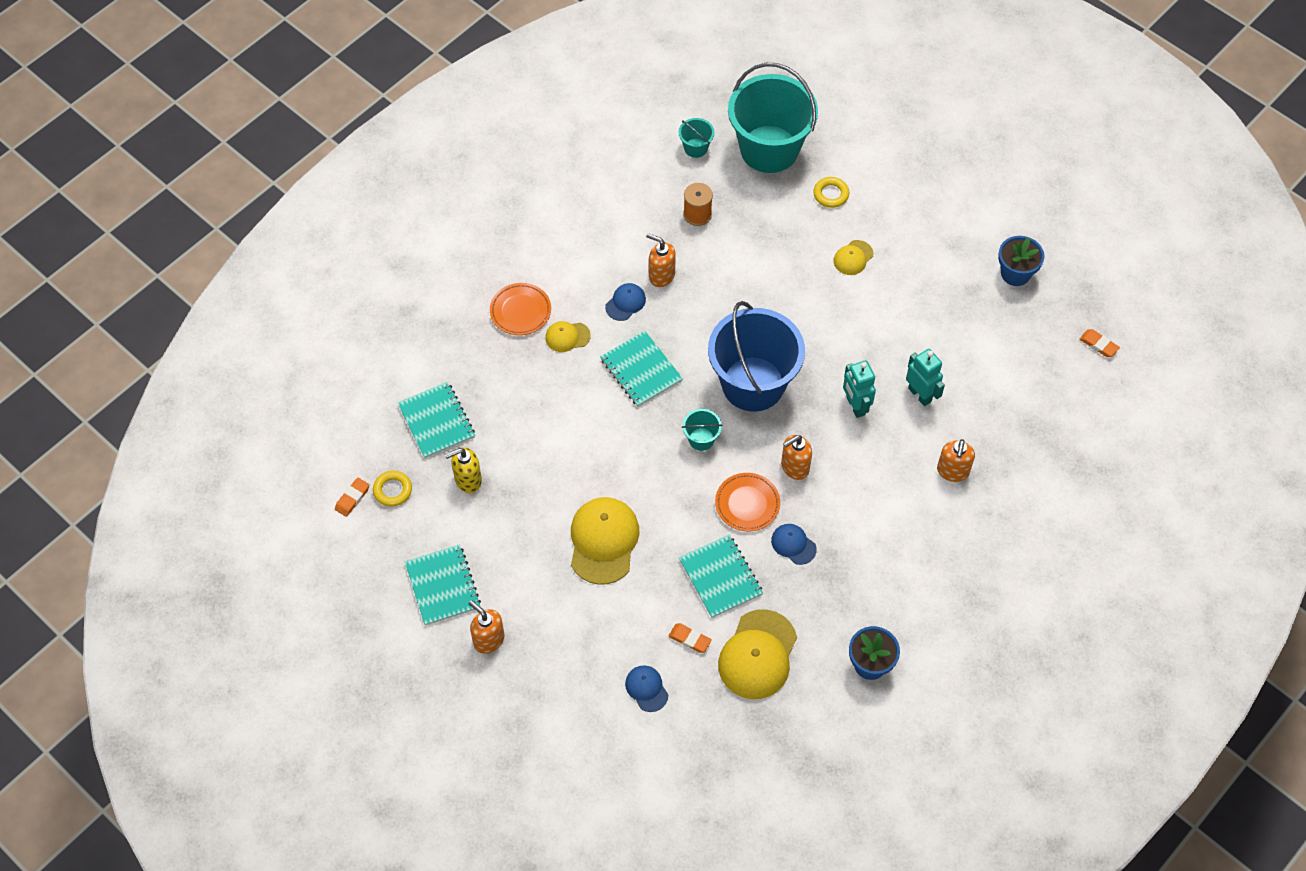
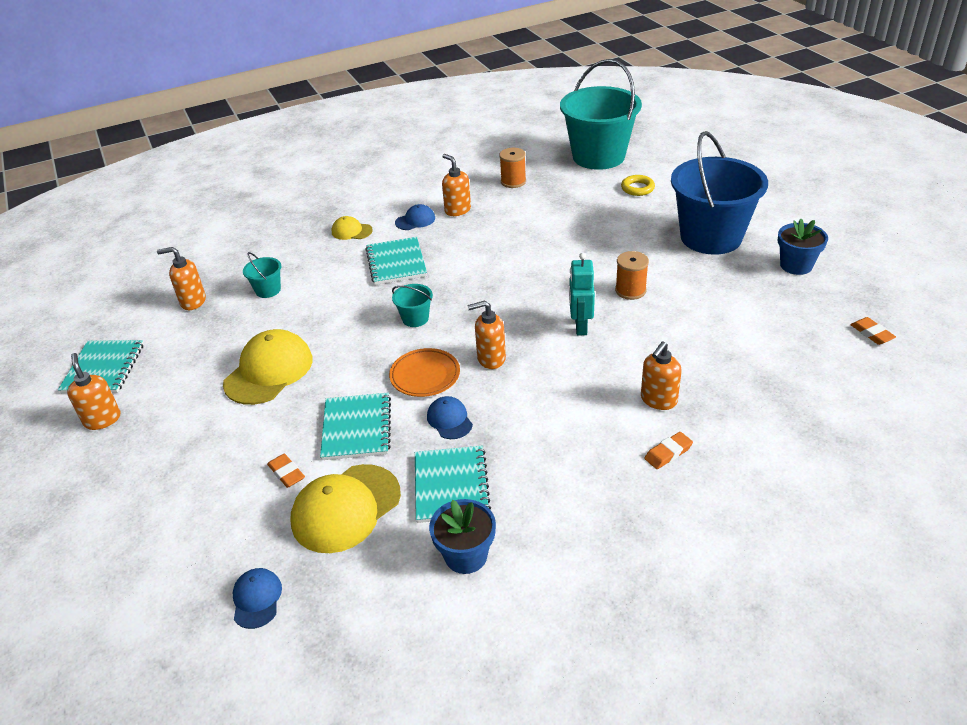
camera: 25 degrees right, 20 degrees down
(352, 498) = (93, 293): orange eraser -> orange eraser (668, 453)
(392, 490) = (128, 295): yellow ring -> none
(436, 421) = (203, 260): turquoise notebook -> turquoise notebook (451, 486)
(468, 480) = (193, 301): yellow soap dispenser -> orange soap dispenser
(520, 311) = (327, 210): orange plate -> none
(646, 689) = (209, 505): blue cap -> blue cap (257, 599)
(695, 148) = (537, 147): turquoise bucket -> turquoise bucket (268, 290)
(753, 384) = (490, 291): blue bucket -> blue bucket (711, 237)
(853, 258) = (636, 228): yellow cap -> none
(881, 347) = (630, 290): none -> orange spool
(920, 394) = (653, 332): turquoise robot -> none

